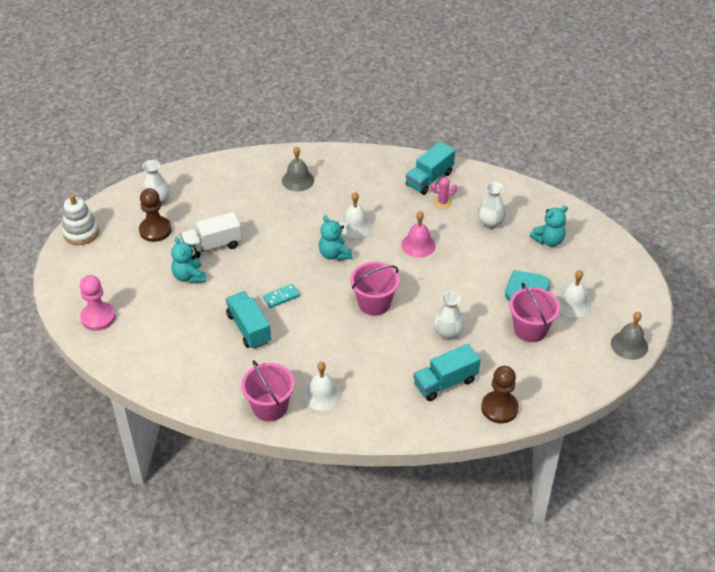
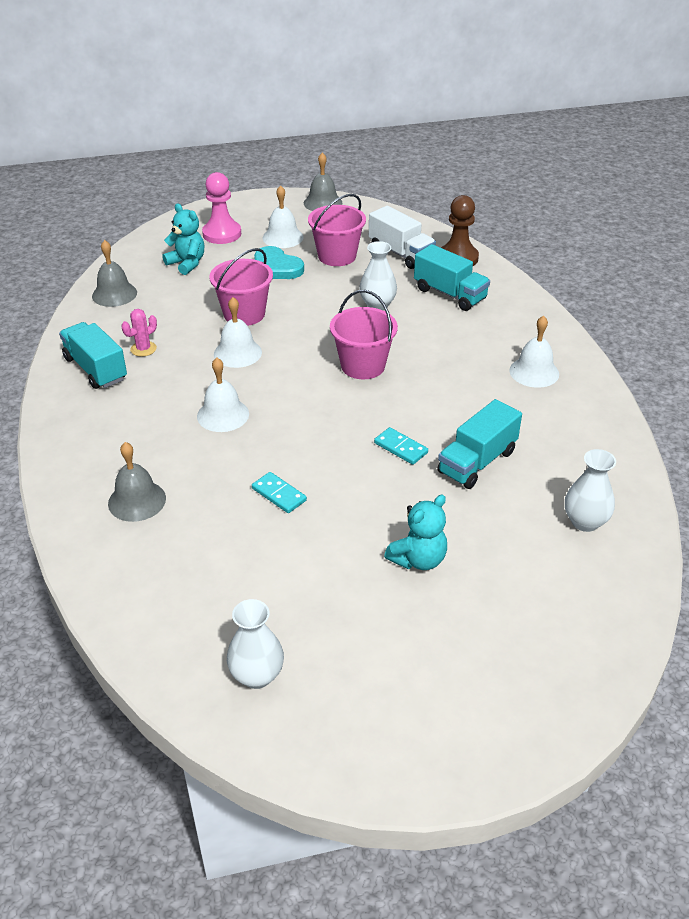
camera: 110 degrees left, 5 degrees down
(81, 233) = (396, 767): white stacking toy -> none
(98, 317) = (573, 643): pink pawn -> pink pawn (222, 234)
(155, 230) = (335, 647): brown pawn -> none
(212, 246) = (337, 555): white truck -> white truck (401, 253)
(270, 407) = (585, 407): pink bucket -> pink bucket (244, 314)
(271, 234) = (279, 494): none -> turquoise domino
(334, 254) = (291, 420): turquoise teddy bear -> none
(418, 245) = (237, 353): pink bell -> white bell
(429, 179) = (95, 369): turquoise truck -> turquoise truck turned 150 degrees counterclockwise
(442, 202) = (143, 349): pink cactus -> pink cactus turned 75 degrees clockwise
(490, 223) = (171, 306): white vase -> white vase (585, 522)
(518, 198) = (114, 294): none -> grey bell

